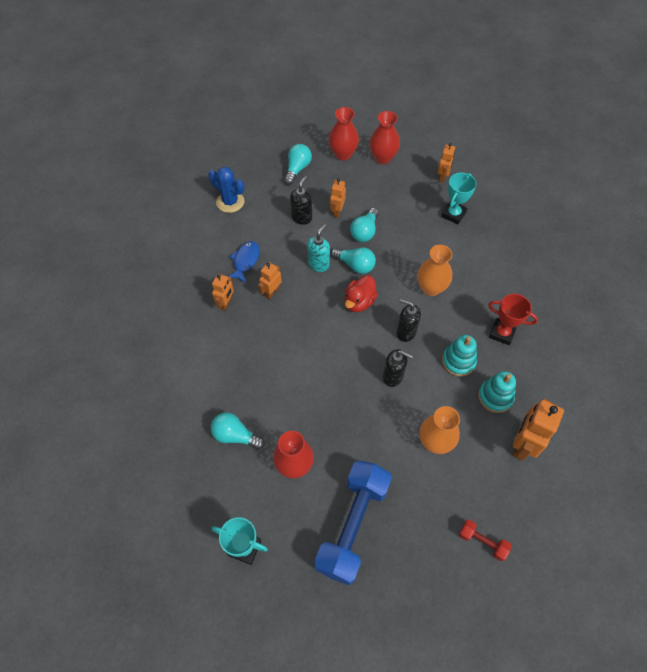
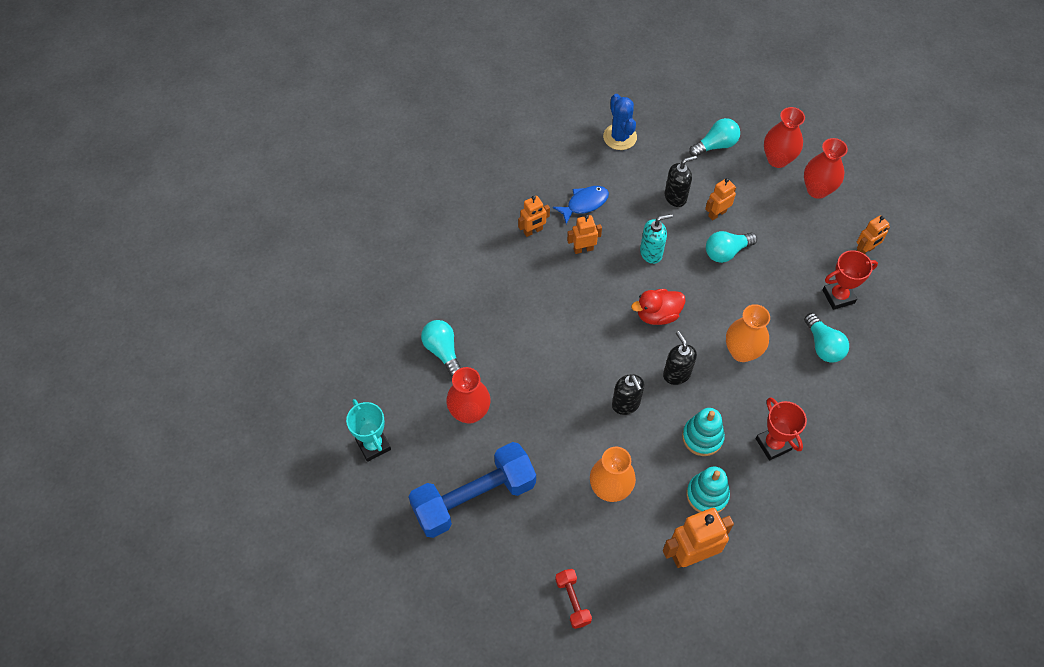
camera: 40 degrees right, 0 degrees up
(355, 265) = (686, 278): turquoise light bulb -> turquoise light bulb (823, 346)
(453, 214) = (838, 296): turquoise trophy -> red trophy

